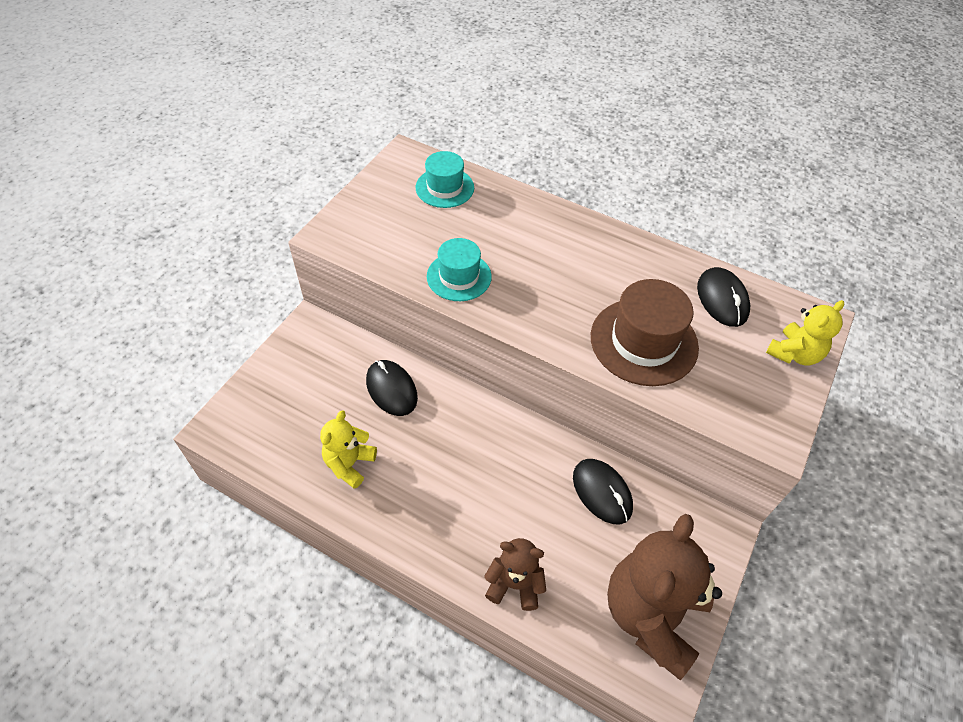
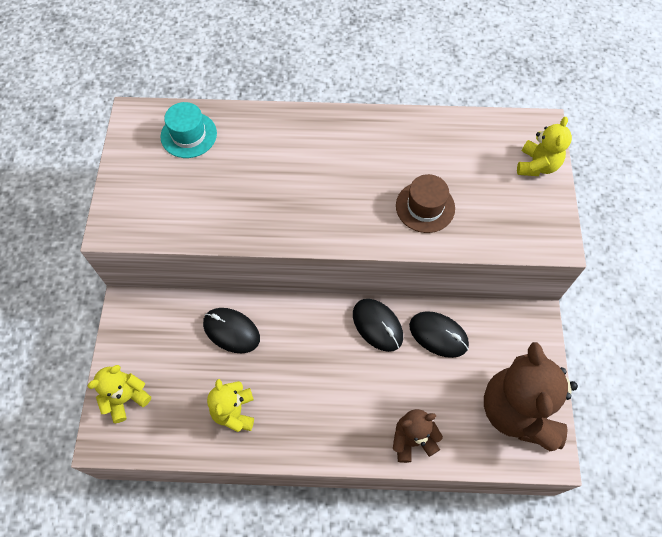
camera: 25 degrees left, 10 degrees up
(258, 402) = (126, 398): none -> yellow teddy bear
(459, 276) = (249, 216): turquoise hat -> none
(644, 341) = (425, 207): brown hat -> brown hat, size x0.64
(722, 299) = (464, 141): black mouse -> black mouse (377, 325)

